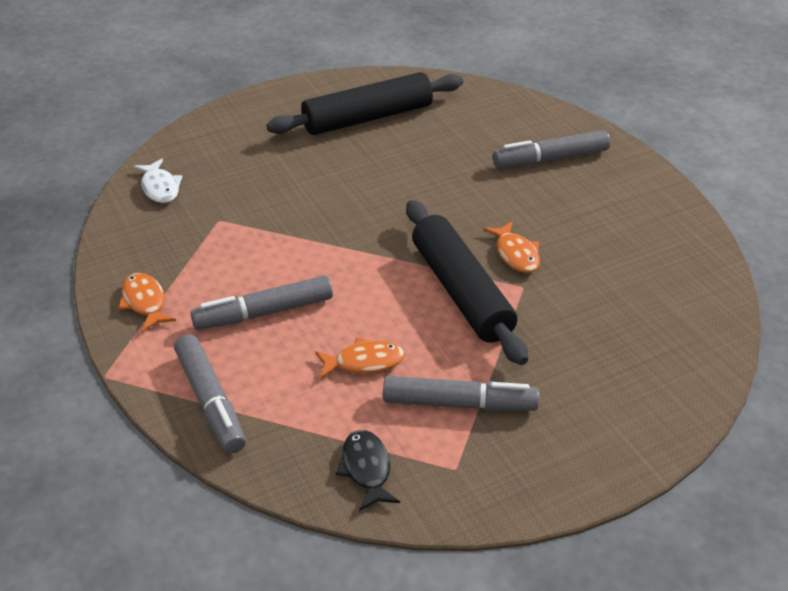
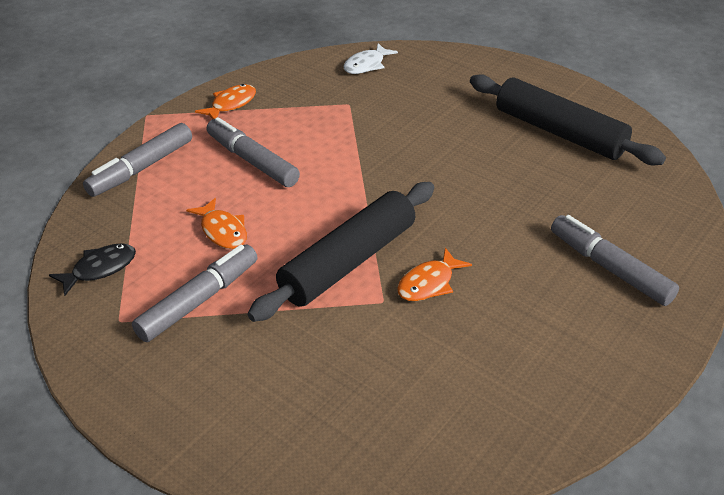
camera: 65 degrees right, 0 degrees up
(458, 404) = (198, 301): grey marker -> grey marker turned 120 degrees counterclockwise

